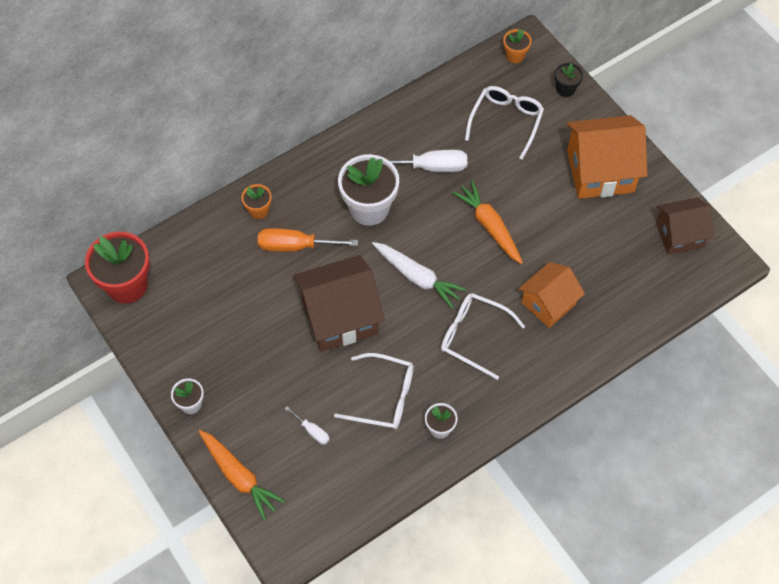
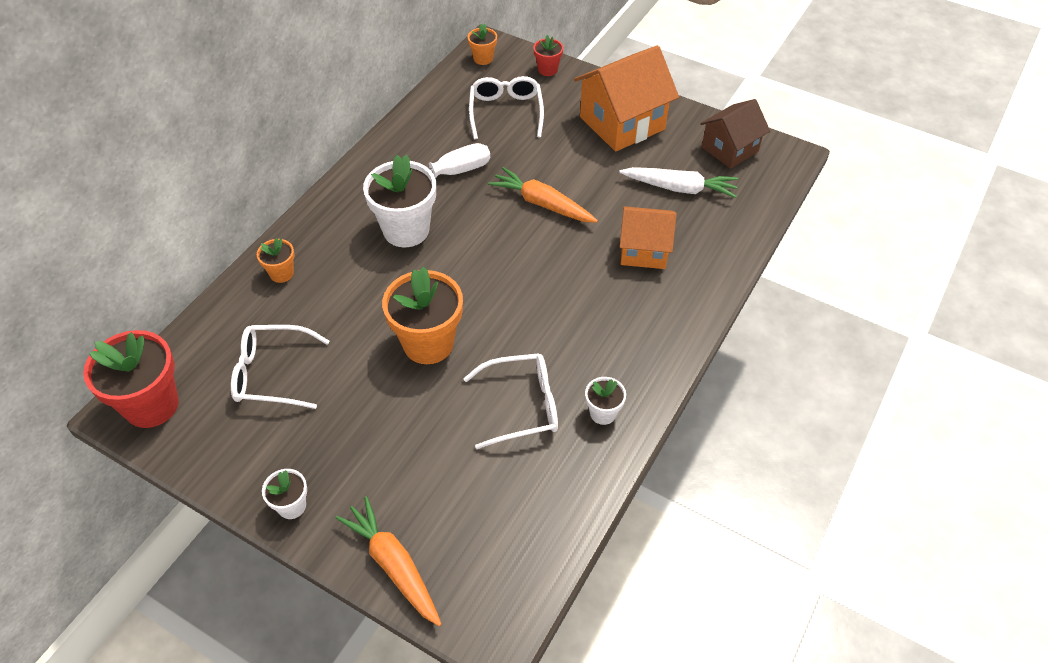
camera: 25 degrees left, 10 degrees down
(239, 476) = (393, 565): orange carrot -> orange carrot turned 150 degrees counterclockwise
(295, 246) = (341, 293): orange screwdriver -> none
(312, 431) = (458, 475): white screwdriver -> none
(340, 317) = (428, 343): brown house -> orange flower pot
(417, 277) = (494, 275): white carrot -> white carrot (680, 188)
(473, 336) = (585, 308): white glasses -> white glasses (272, 373)
(548, 303) = (643, 250): orange house -> orange house turned 75 degrees clockwise
(565, 89) = (547, 70): black flower pot -> red flower pot

